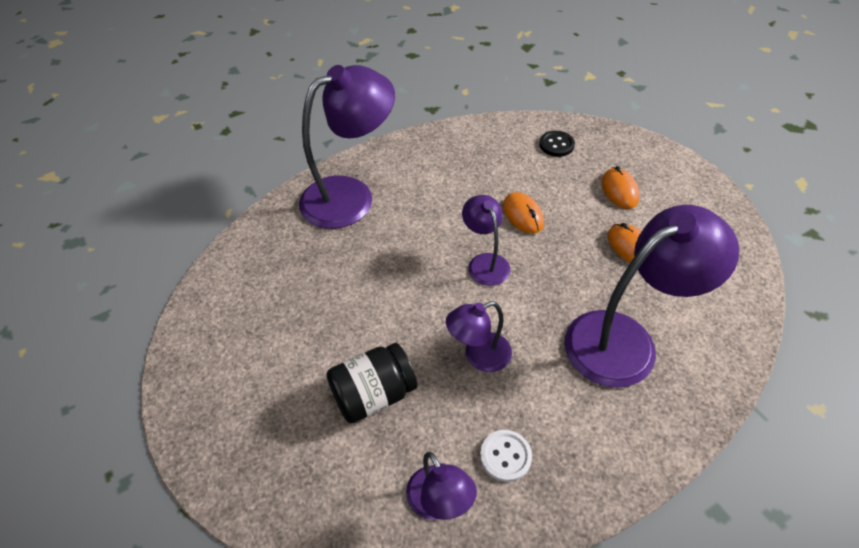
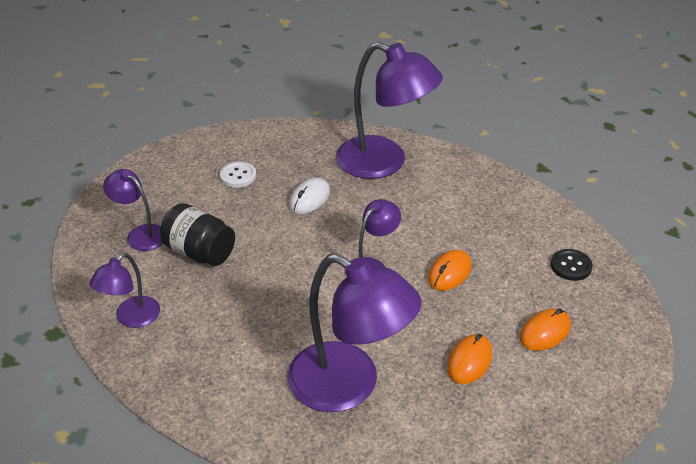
camera: 60 degrees right, 10 degrees down
(358, 269) = (309, 198): none -> white mouse
(479, 356) = (270, 296): purple lamp -> purple lamp (140, 234)
(505, 456) = (187, 342): white button -> white button (238, 176)

